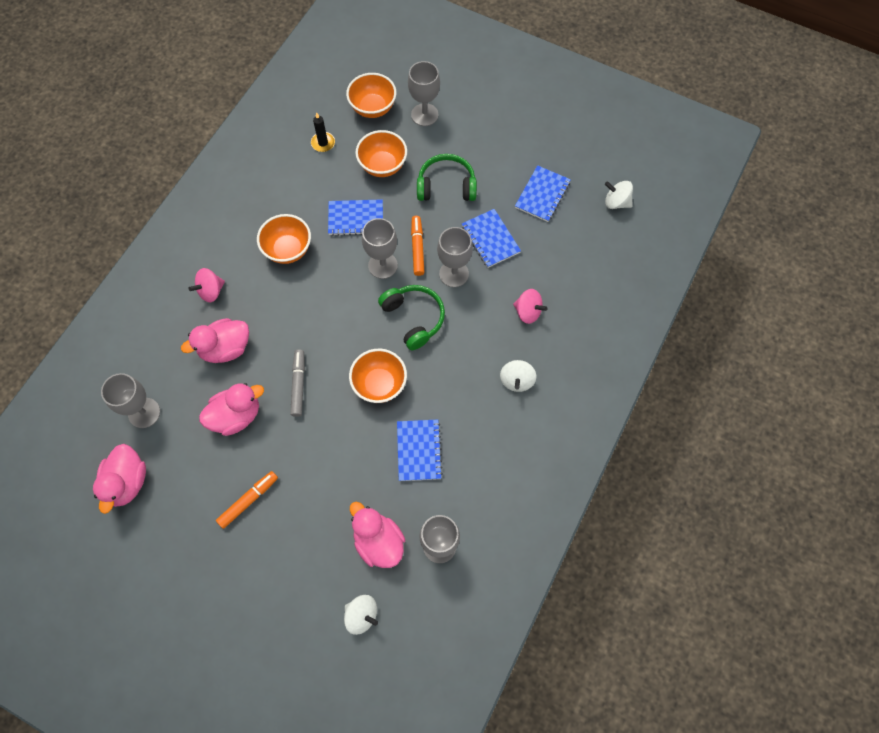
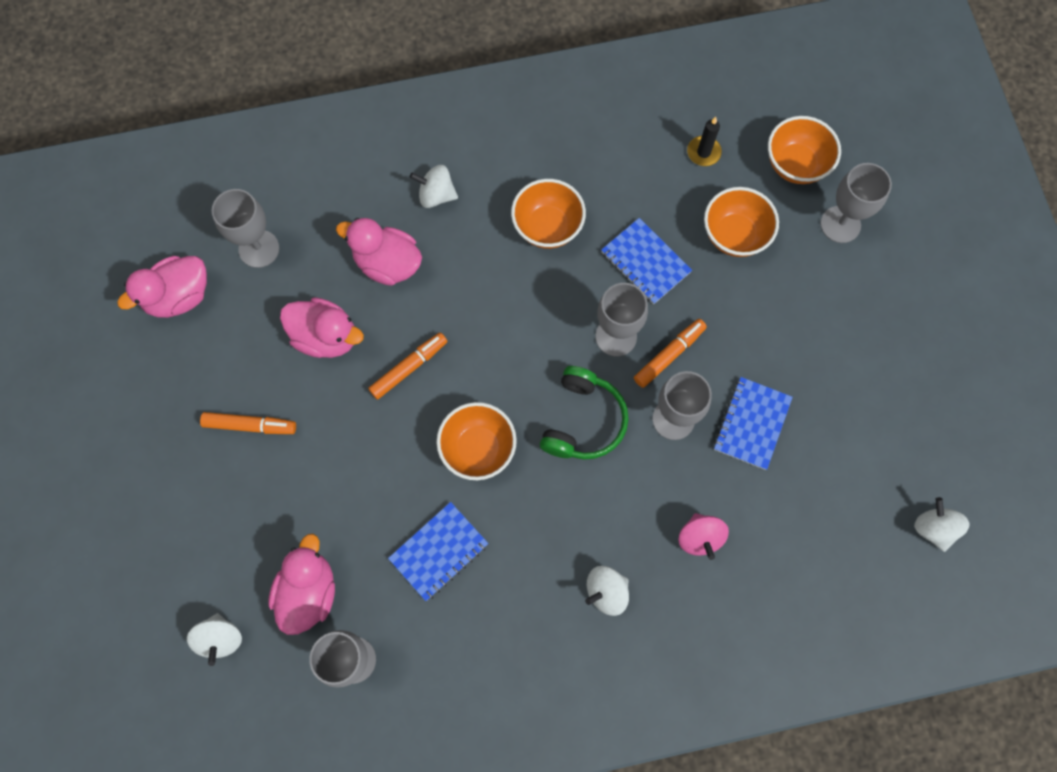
camera: 50 degrees right, 5 degrees up
(211, 291) = (436, 195): pink spinning top -> white spinning top
(298, 385) = (409, 368): grey marker -> orange marker
(446, 186) = (773, 322): green headphones -> none
(542, 195) = (862, 435): blue notebook -> none

